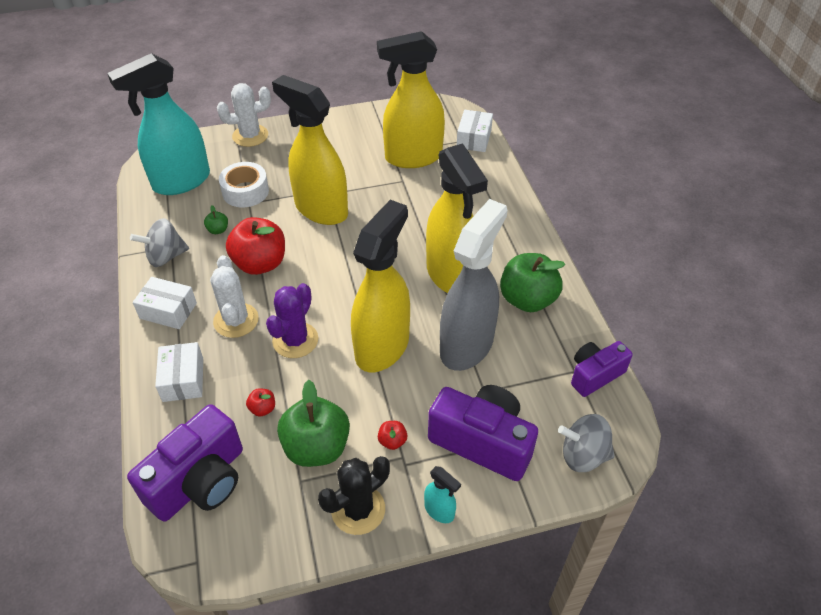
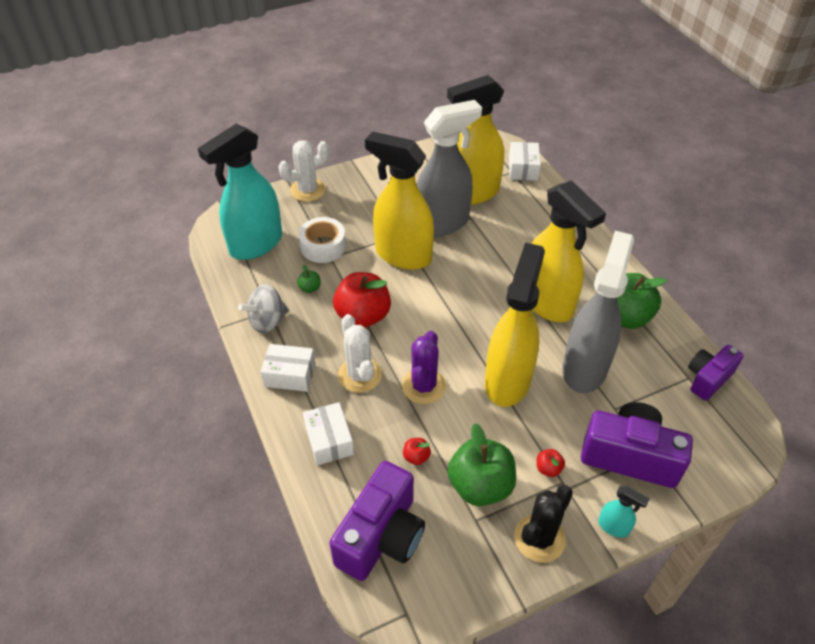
camera: 10 degrees left, 0 degrees up
(372, 183) = (442, 223): none -> grey spray bottle
(583, 455) = (722, 454): grey spinning top -> none

